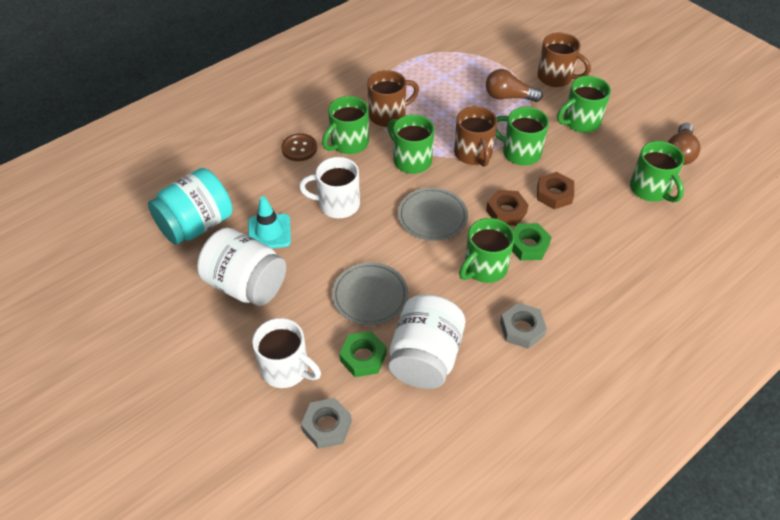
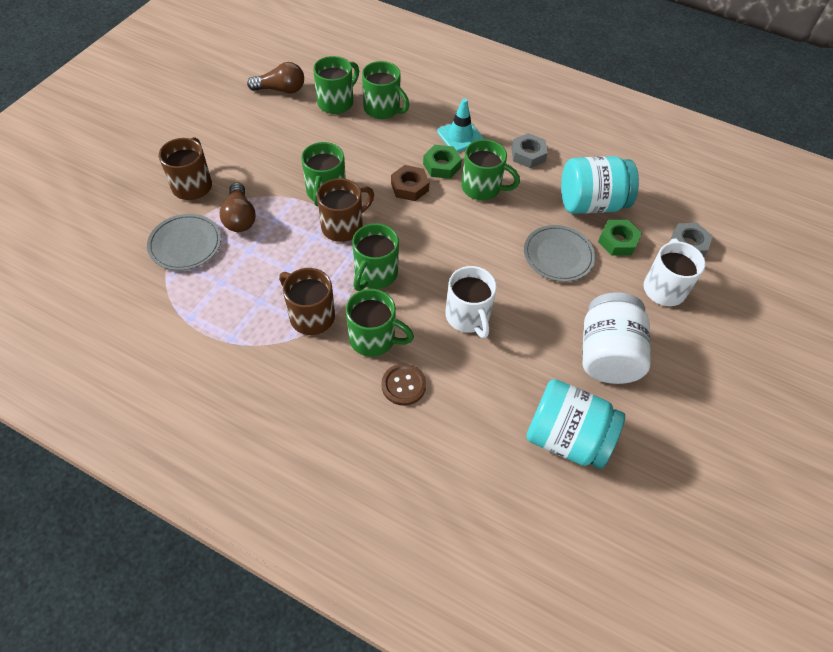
camera: 115 degrees left, 5 degrees up
(269, 232) = (536, 363): turquoise traffic cone -> turquoise traffic cone (460, 136)
(425, 357) = (591, 204): white jar -> turquoise jar
(432, 216) = (443, 237): grey plate -> grey plate (185, 244)
(554, 194) = (372, 159): brown nut -> none
(580, 122) = (262, 157): green mug -> green mug (383, 109)

